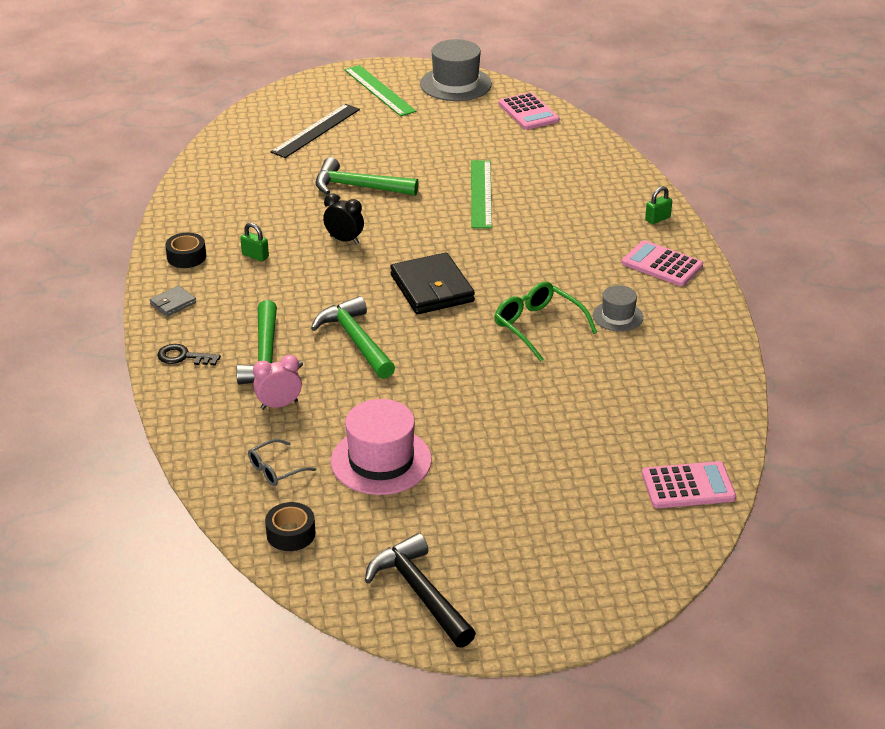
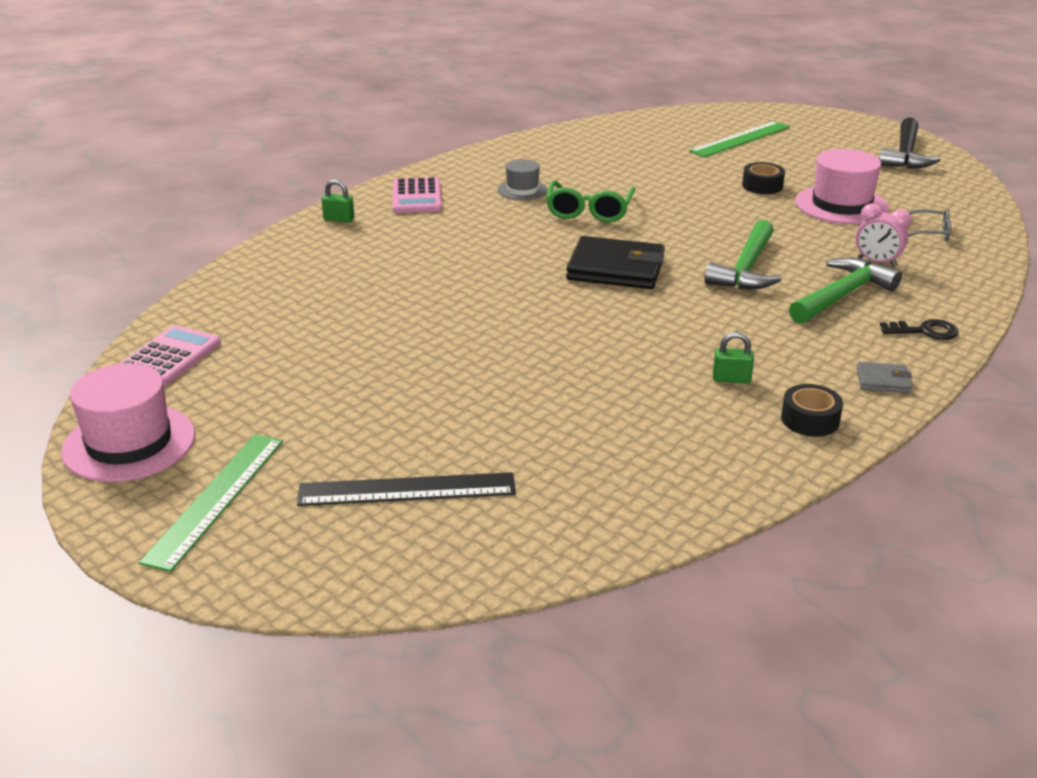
camera: 130 degrees left, 5 degrees down
(183, 357) = (925, 331): black key -> black key turned 60 degrees counterclockwise
(255, 256) = (731, 379): green padlock -> green padlock turned 75 degrees counterclockwise
(291, 534) = (960, 203): black tape -> black tape (762, 186)
(344, 240) = (617, 344): black clock -> none
(359, 187) = (503, 386): green hammer -> none
(432, 288) = (616, 269): black wallet -> black wallet turned 75 degrees clockwise
(455, 84) = (129, 443): grey hat -> pink hat
(481, 194) = (411, 311): green ruler -> green ruler (740, 139)
(688, 486) = (667, 123): pink calculator -> none

